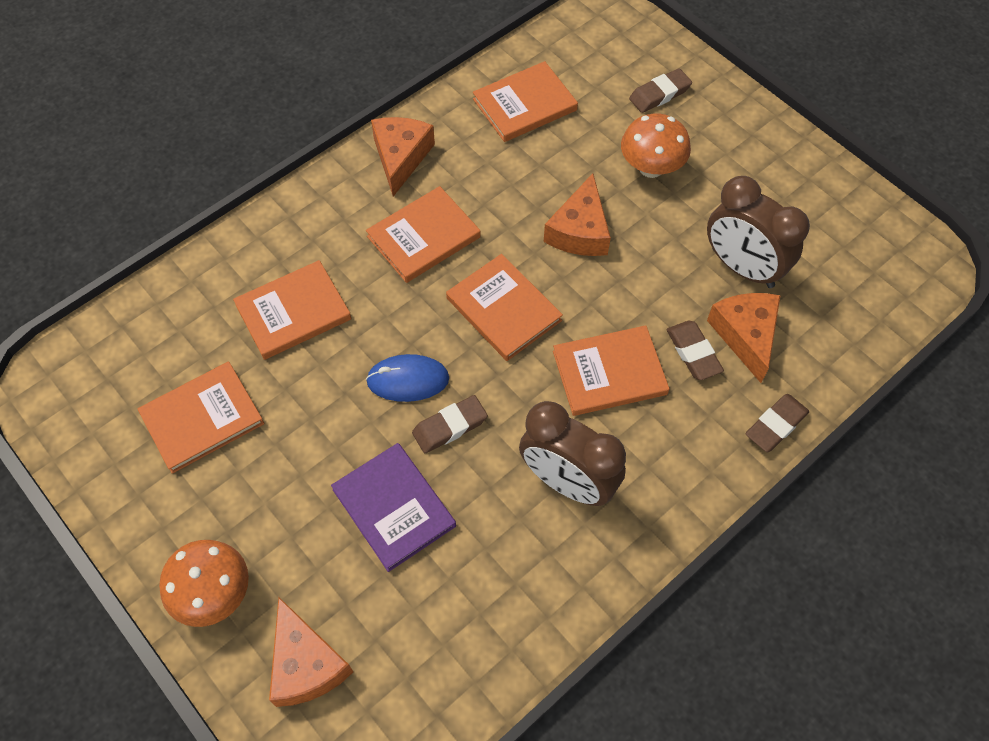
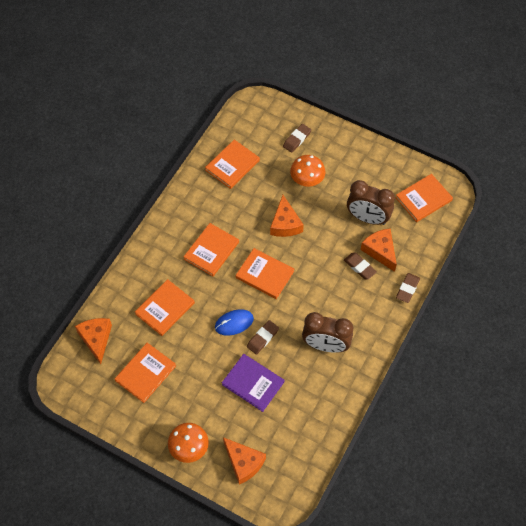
camera: 20 degrees left, 0 degrees up
(401, 157) = (182, 213): orange cheese -> orange cheese (96, 339)
(609, 373) = (325, 289): orange book -> orange book (423, 199)

